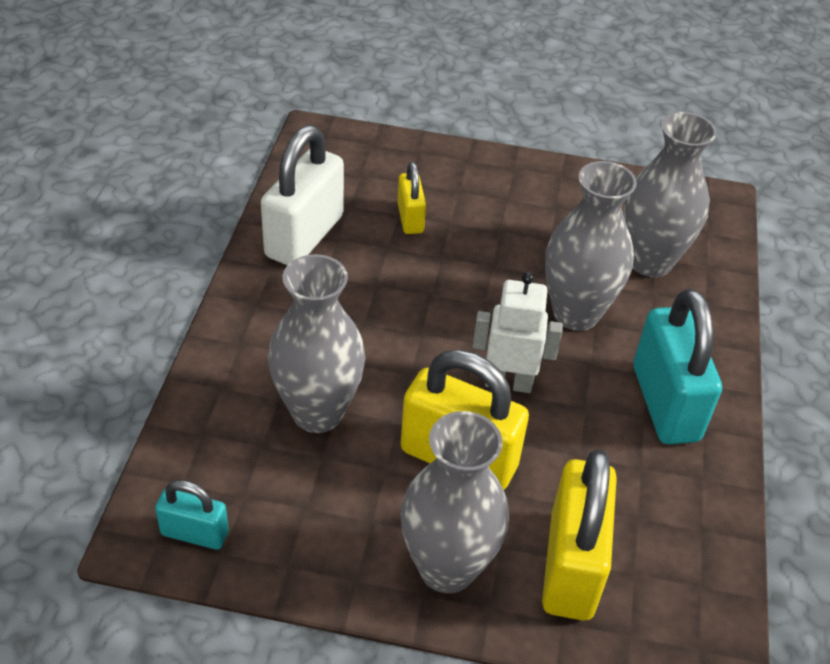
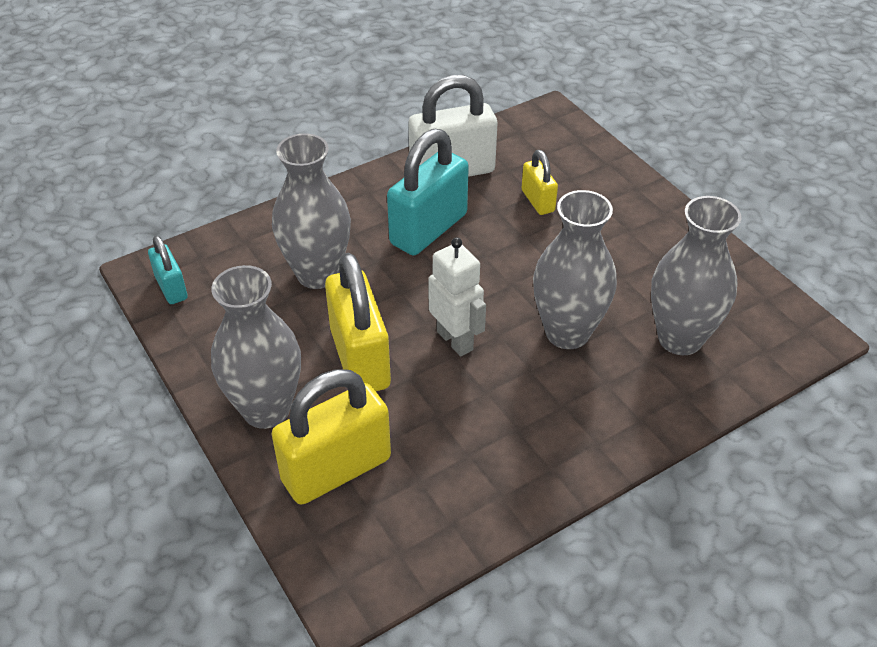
camera: 50 degrees right, 0 degrees up
(410, 218) = (537, 201): yellow padlock -> yellow padlock turned 60 degrees counterclockwise
(665, 403) = (546, 432): turquoise padlock -> turquoise padlock (428, 229)

